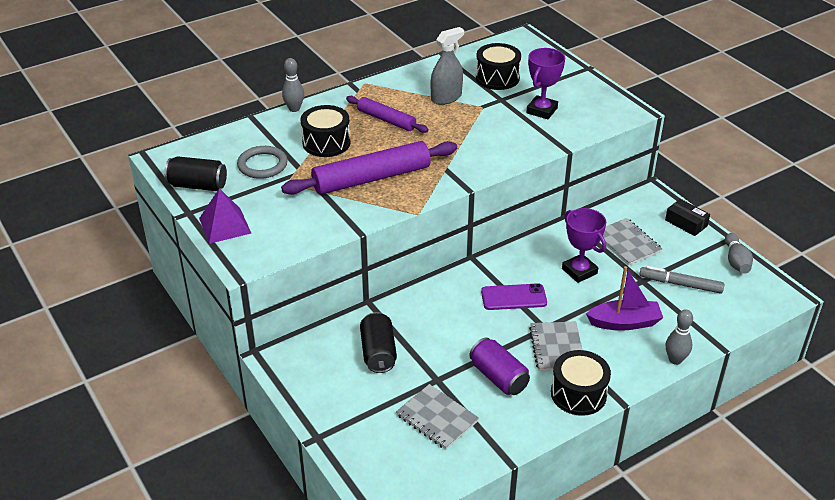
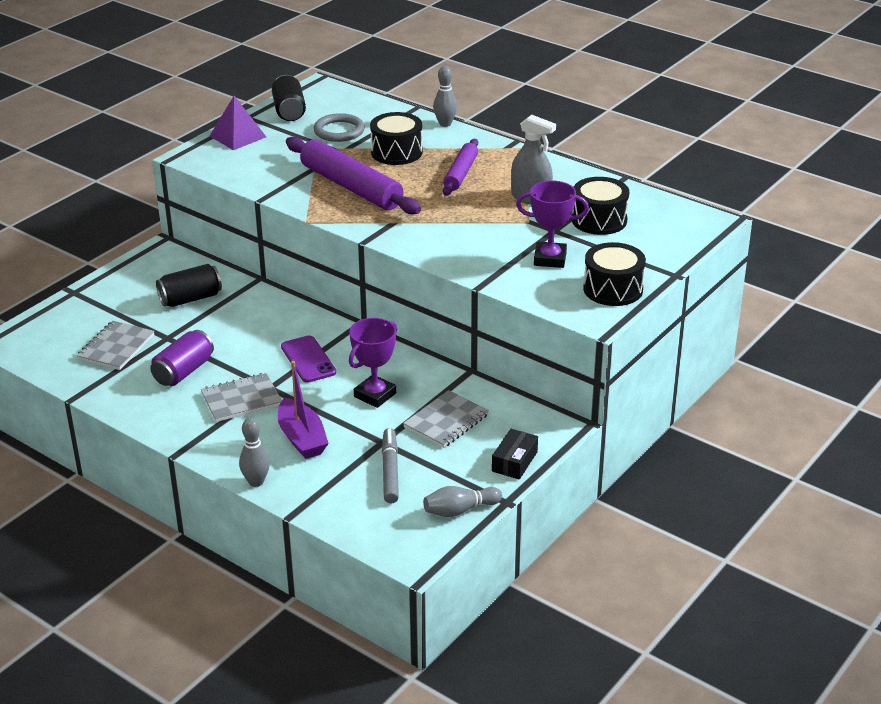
camera: 70 degrees right, 5 degrees down
(578, 394) = (178, 424): black drum -> black drum (613, 289)

